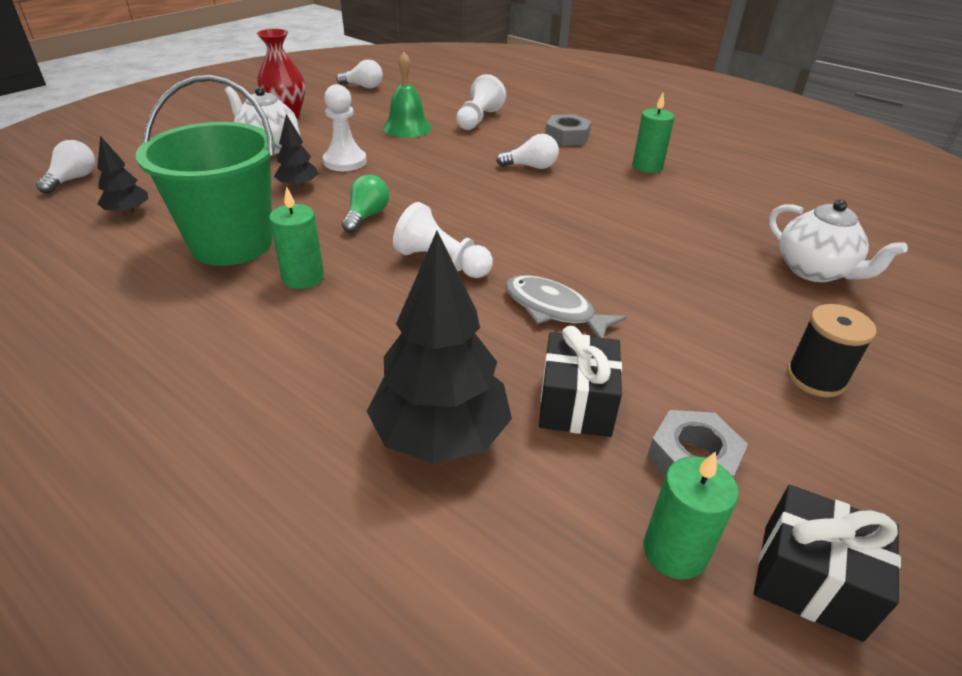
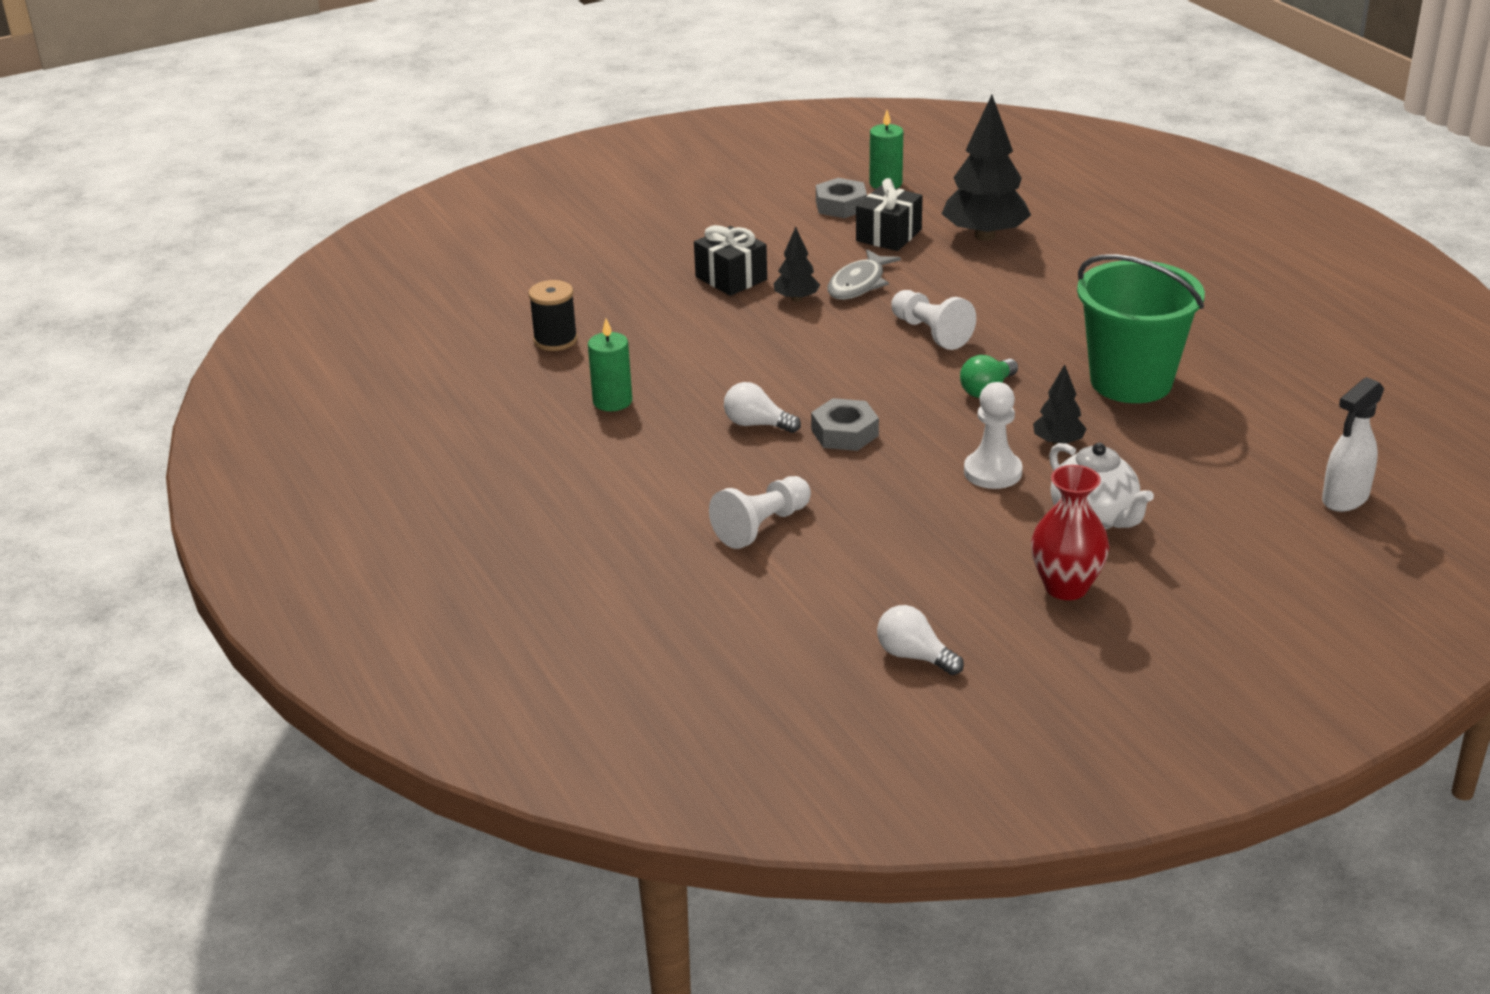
camera: 155 degrees left, 5 degrees down
(73, 179) = (1344, 499): white light bulb -> white spray bottle
(128, 212) = (1252, 437): black tree -> black tree (796, 299)
(303, 277) = (1062, 339): green candle -> none
(407, 127) = (881, 526): green bell -> none
(553, 309) = (859, 284): grey fish -> grey fish turned 60 degrees clockwise
(567, 136) = (661, 467): grey nut -> grey nut (845, 433)
(811, 580) = (829, 168): black gift -> black gift (731, 278)
(814, 271) = (605, 275): white teapot -> none
(815, 378) = (714, 222): black spool -> black spool (555, 340)

